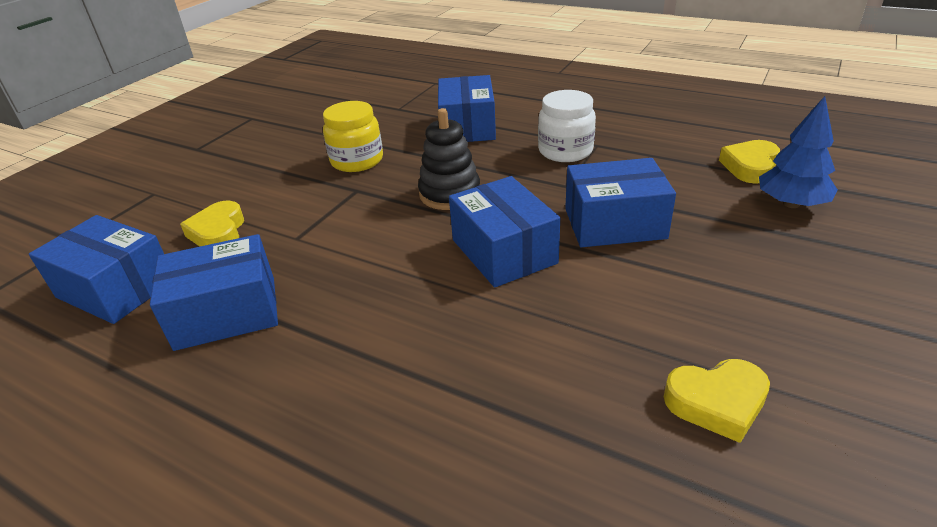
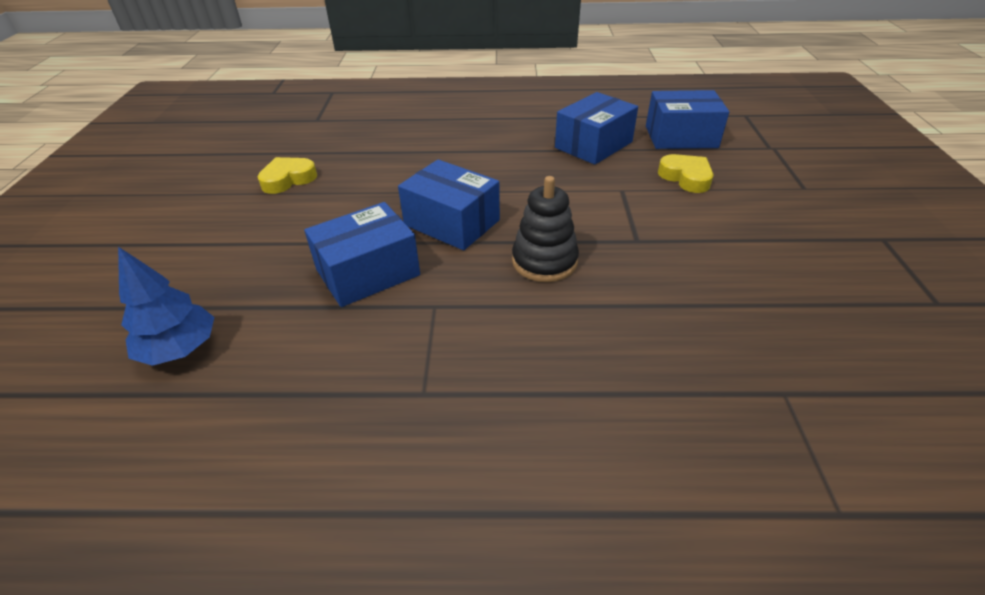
camera: 150 degrees right, 5 degrees up
(357, 161) = (689, 273): yellow jar -> none
(467, 127) = (631, 377): blue box -> none
(565, 151) = (460, 365): white jar -> none
(750, 166) = (207, 407): yellow heart -> none

